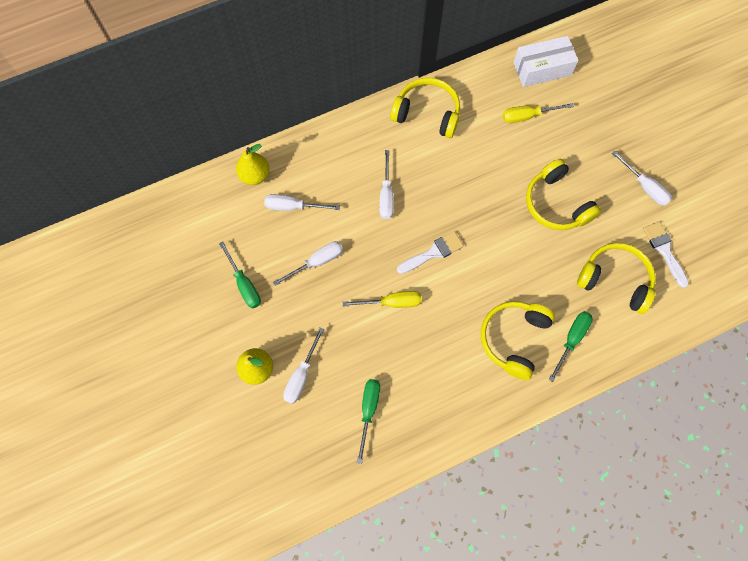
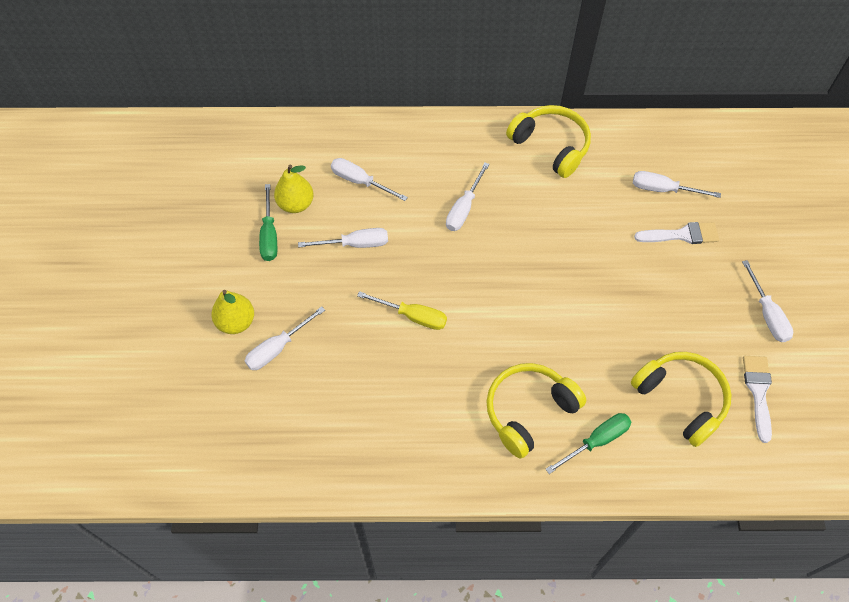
camera: 25 degrees right, 10 degrees down
(255, 175) = (338, 137): yellow pear -> yellow pear (296, 204)
(368, 411) = (328, 415): green screwdriver -> none
(433, 252) = (485, 285): white brush -> white brush (682, 235)
(527, 116) = (663, 189): yellow screwdriver -> white screwdriver
(542, 69) = (704, 149): white box -> none
(556, 204) = (651, 290): yellow headphones -> none

